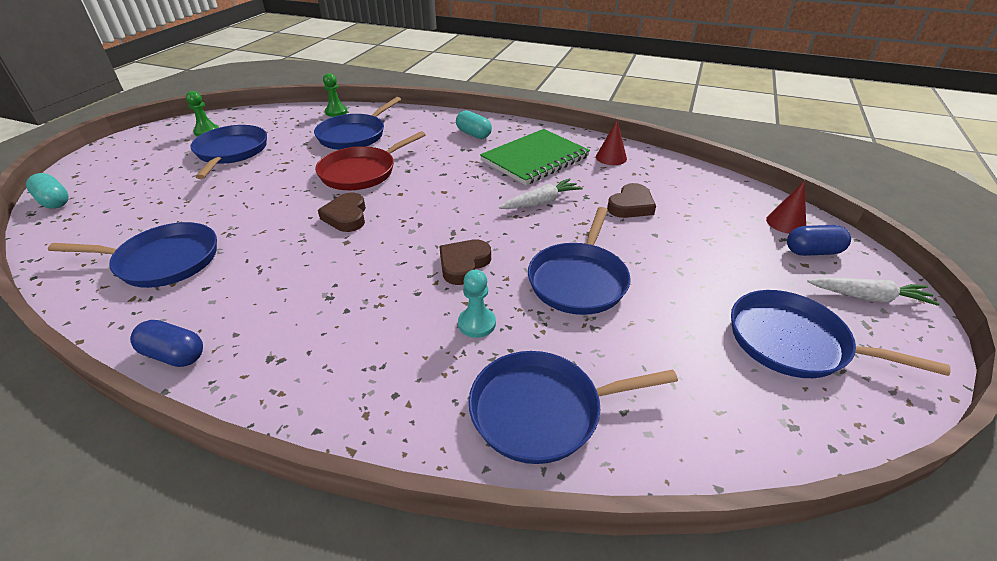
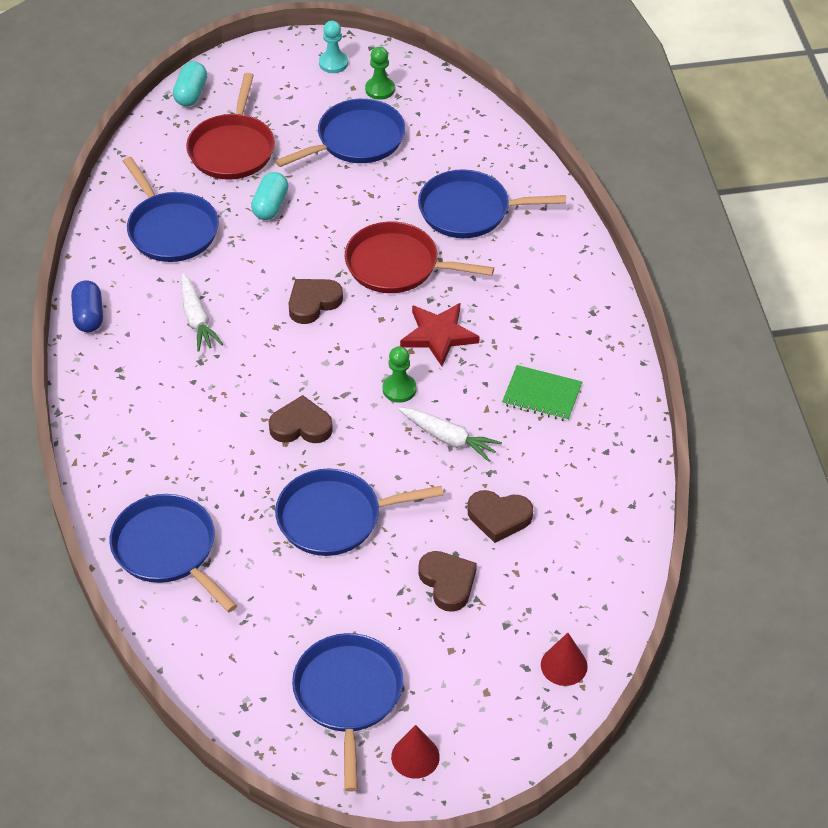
camera: 60 degrees right, 10 degrees up
(143, 201) = (232, 149): none -> red pan
(336, 112) = (512, 159): green pawn -> green pawn (399, 389)
(443, 177) = (438, 335): none -> red star
(473, 134) = (559, 312): turquoise capsule -> turquoise capsule (270, 206)
(477, 323) = (231, 471): turquoise pawn -> turquoise pawn (333, 63)
(535, 159) = (542, 395): green notebook -> green notebook, size x0.57
(611, 157) = (602, 464): red cone -> red cone (415, 756)
(682, 246) = (447, 582): none -> brown heart
(812, 252) = (516, 696): blue capsule -> none
(868, 297) = (460, 749): white carrot -> white carrot (197, 319)

